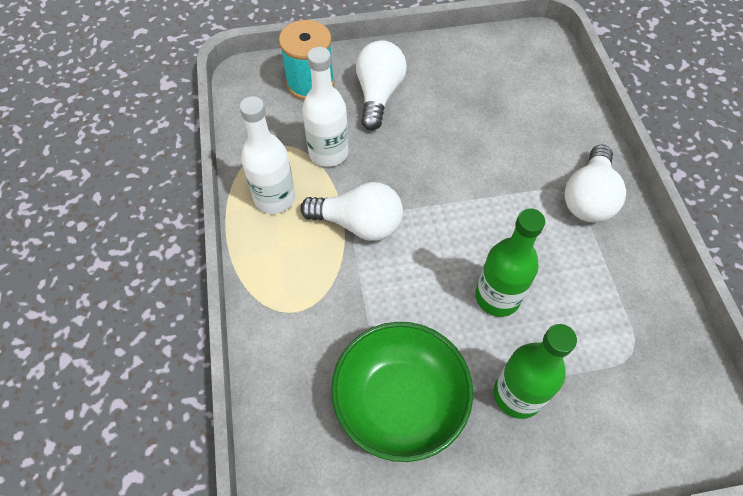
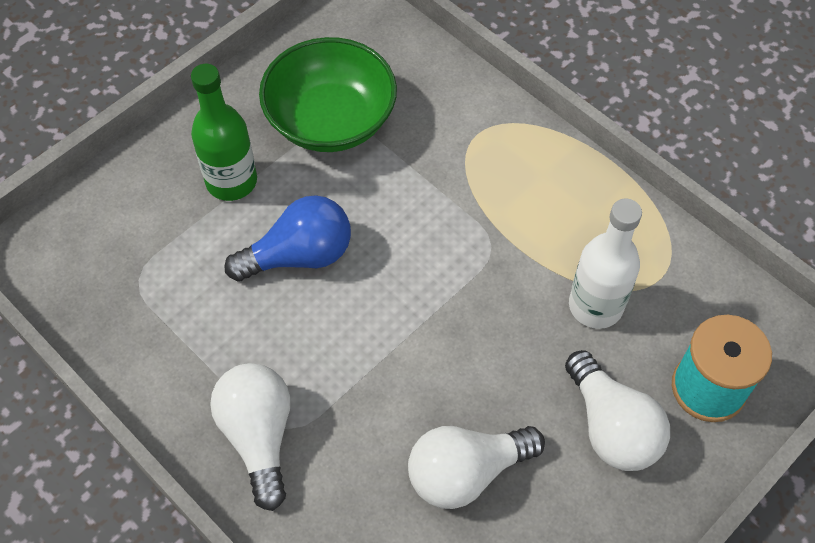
camera: 145 degrees right, 0 degrees up
(274, 198) = (600, 220): white bottle -> none
(359, 224) = (491, 246): white light bulb -> white light bulb (466, 472)
(497, 297) = (299, 255): green bottle -> blue light bulb

